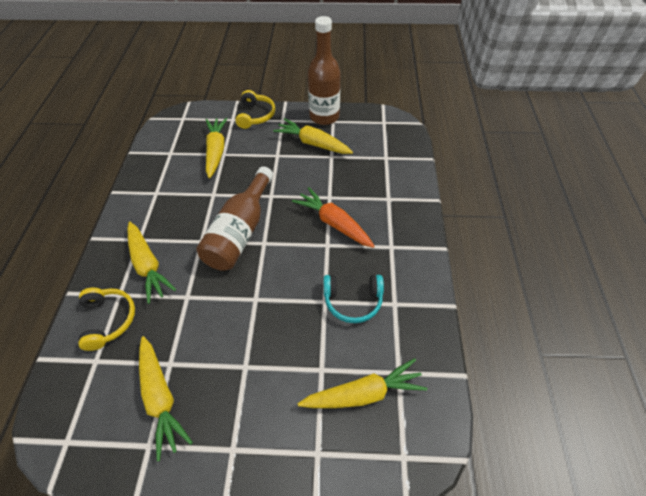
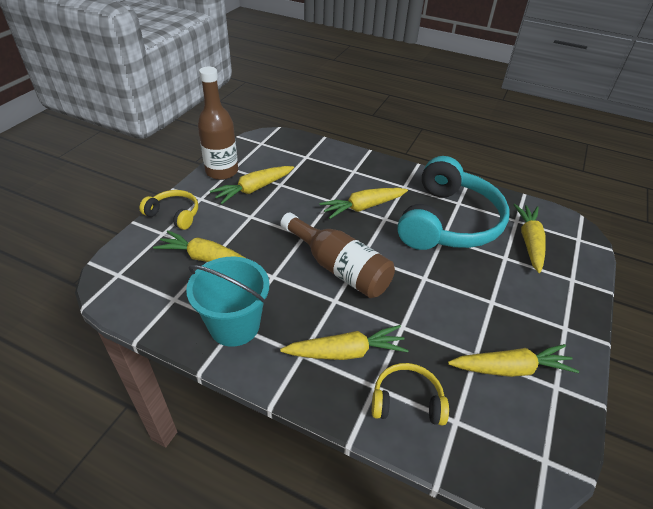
camera: 70 degrees left, 10 degrees down
(155, 192) = (234, 325): none -> turquoise bucket
(333, 223) = (363, 207): orange carrot -> yellow carrot
(353, 301) = (448, 222): turquoise headphones -> turquoise headphones, size x2.17

